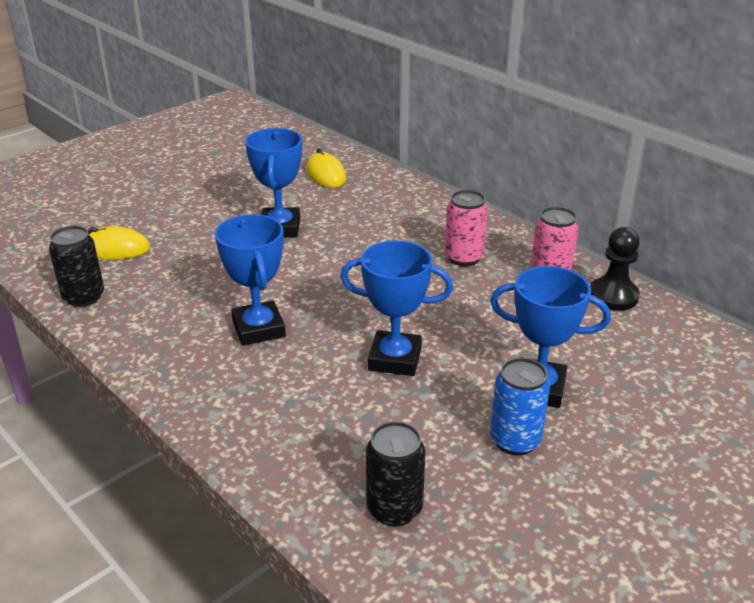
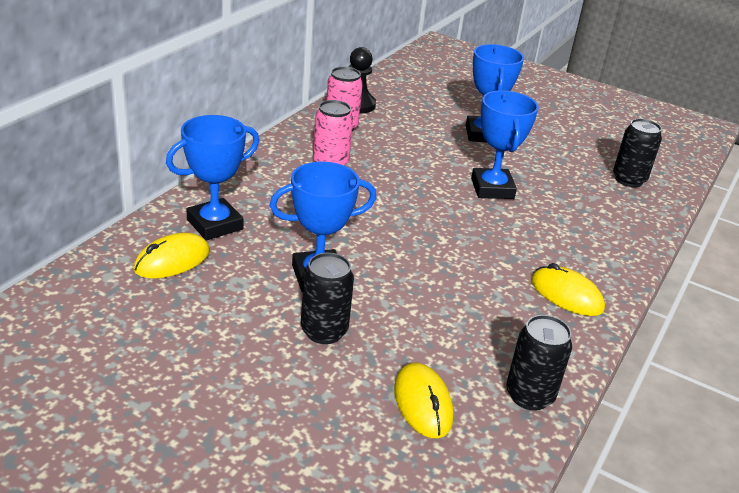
camera: 110 degrees left, 0 degrees up
(183, 356) = (566, 295): none -> yellow mouse
(213, 222) = (324, 331): none -> black can
(258, 328) = (500, 259): blue trophy -> blue trophy (215, 224)
(515, 440) = (539, 142): blue can -> none

